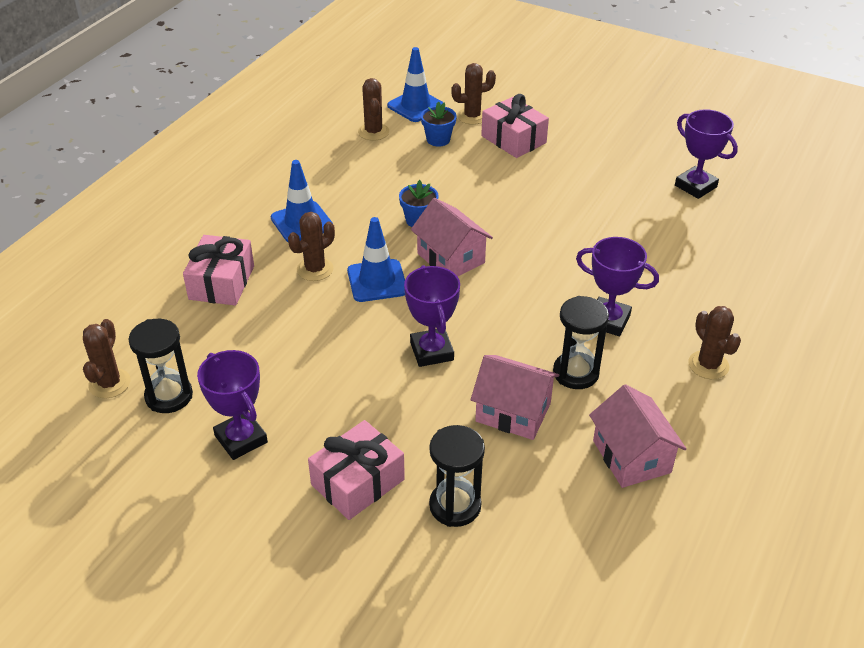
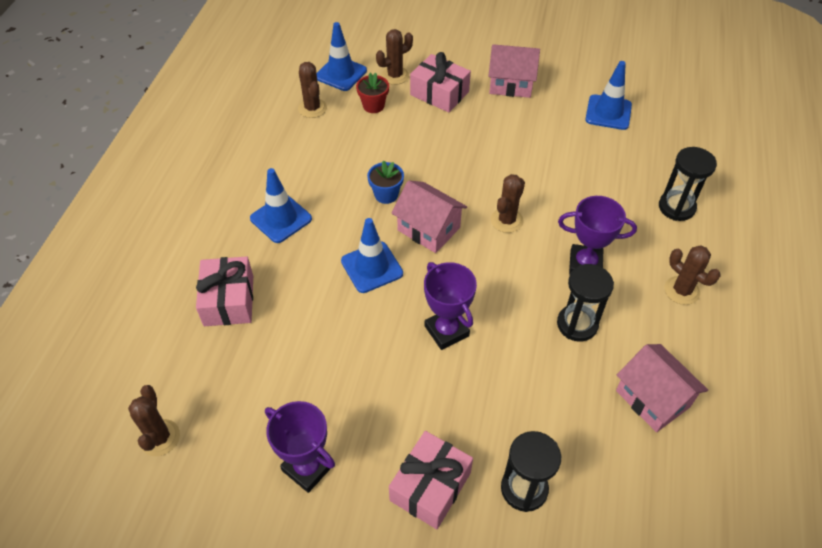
camera: 15 degrees left, 10 degrees up
(169, 396) = (222, 437): black hourglass -> black hourglass (676, 207)
(315, 269) = (311, 267): brown cactus -> brown cactus (507, 220)
(438, 139) = (373, 106): blue flower pot -> red flower pot
(513, 412) = (539, 378): pink house -> pink house (511, 84)
(695, 186) = (608, 112): purple trophy -> blue traffic cone

